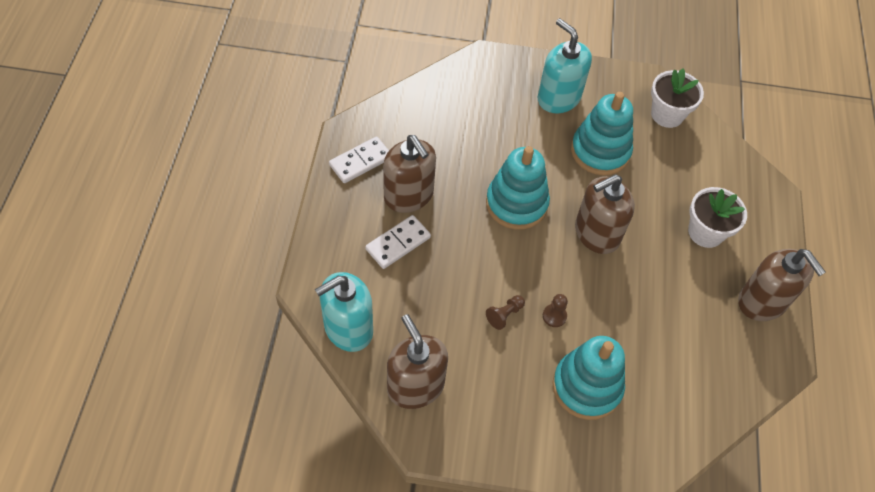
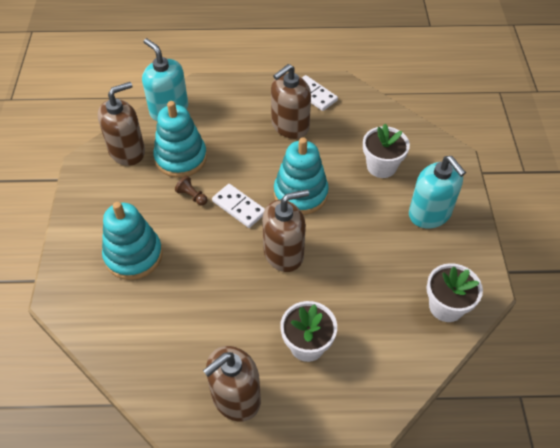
camera: 85 degrees right, 5 degrees down
(398, 243) = (244, 126): white domino -> white domino (239, 207)
(489, 122) = (381, 166): none -> white flower pot
(554, 316) = (195, 229): brown pawn -> none
(558, 98) = (430, 214): turquoise soap dispenser -> turquoise soap dispenser turned 105 degrees clockwise
(596, 233) = (284, 253): brown soap dispenser -> brown soap dispenser turned 105 degrees clockwise
(600, 151) = (377, 250): turquoise stacking toy -> turquoise stacking toy (181, 158)

